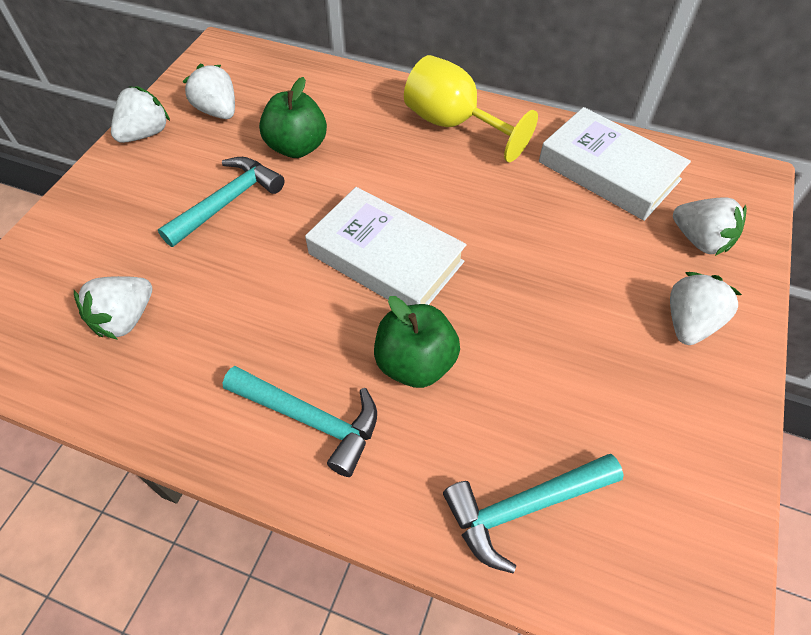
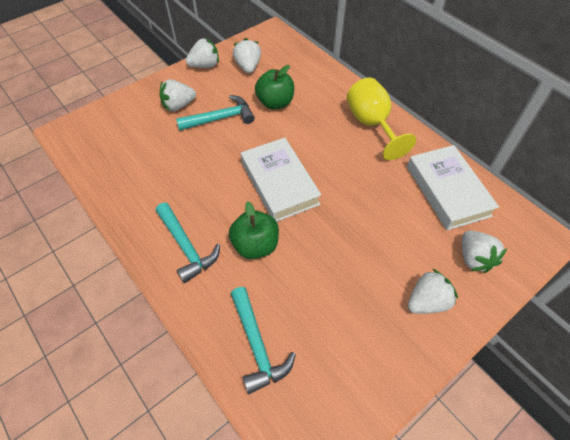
camera: 30 degrees right, 0 degrees up
(125, 319) = (137, 157): white strawberry -> white strawberry (178, 105)
(523, 507) = (257, 345): turquoise hammer -> turquoise hammer turned 120 degrees counterclockwise

